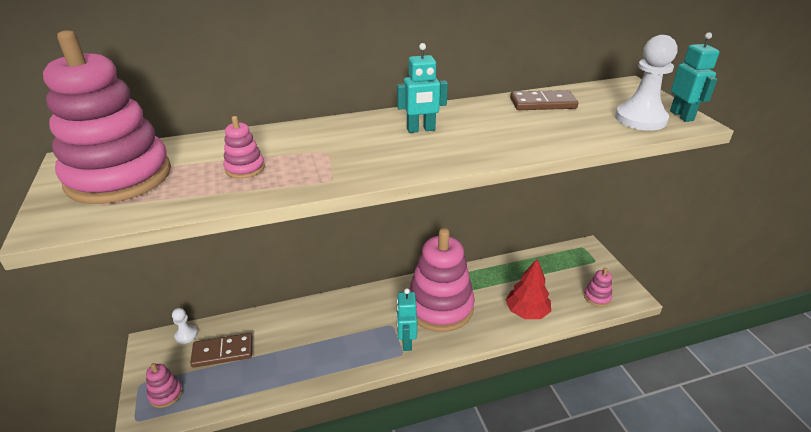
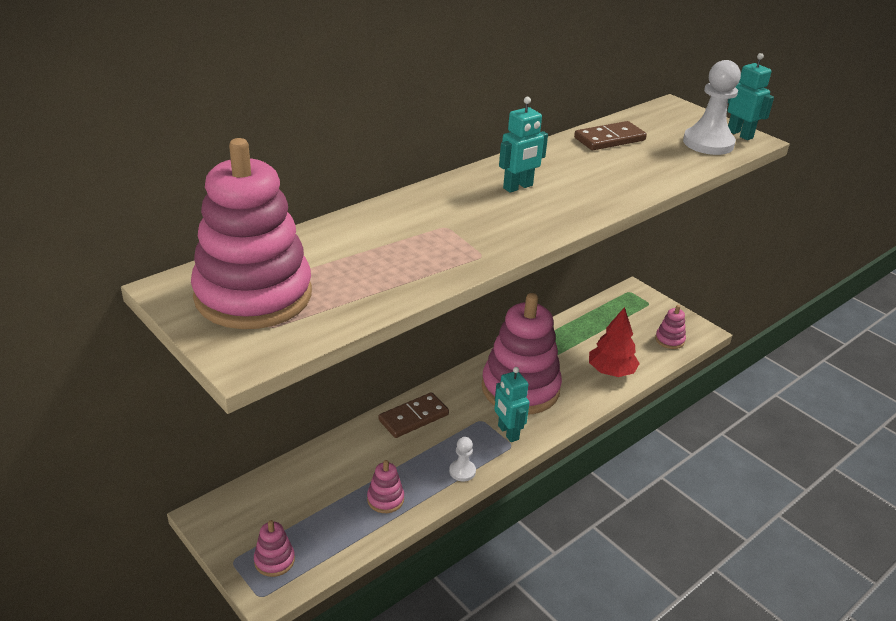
camera: 25 degrees left, 0 degrees up
(186, 335) = (246, 494): white pawn -> white pawn (462, 471)
(223, 352) = (308, 499): brown domino -> brown domino (413, 417)
(245, 168) = (382, 260): pink stacking toy -> pink stacking toy (385, 499)

